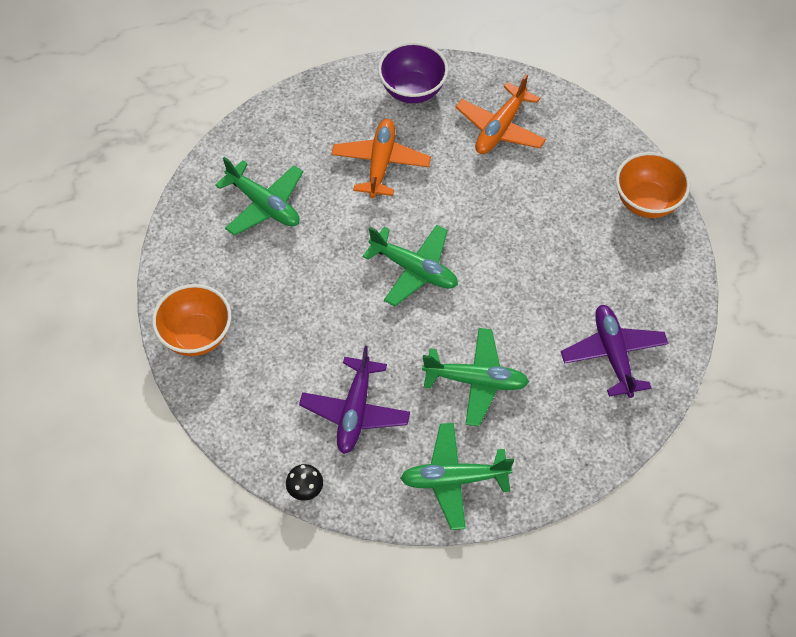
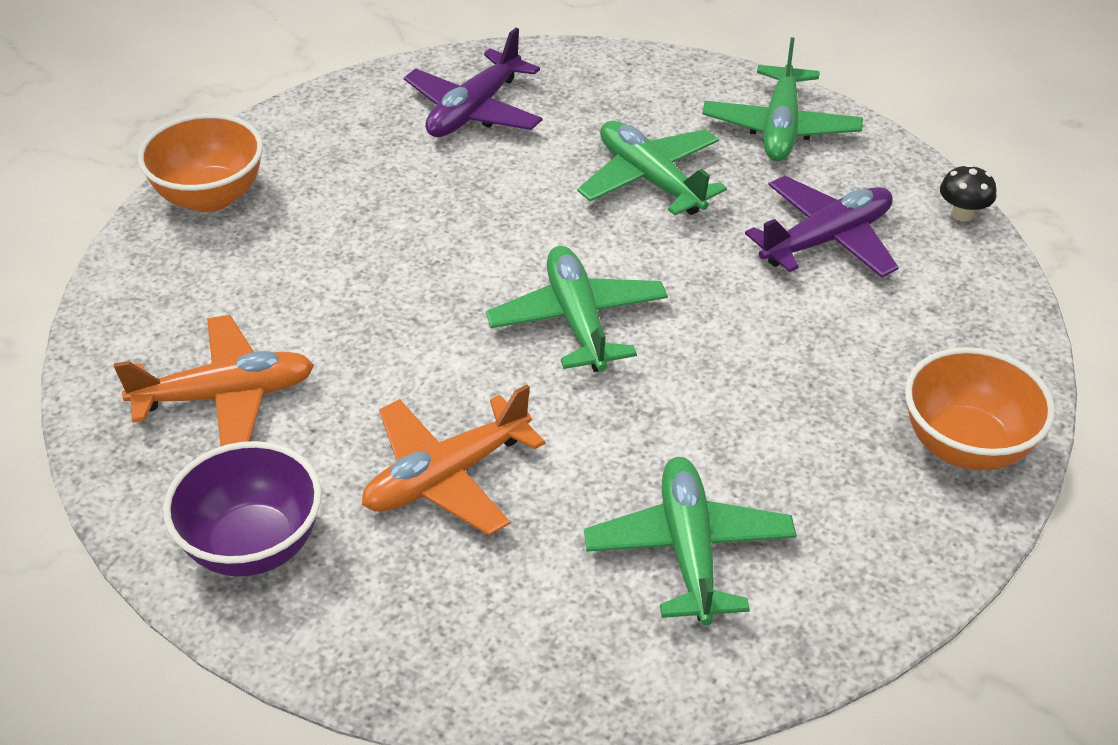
camera: 135 degrees left, 15 degrees down
(454, 479) = (780, 128): green plane -> green plane turned 60 degrees clockwise

